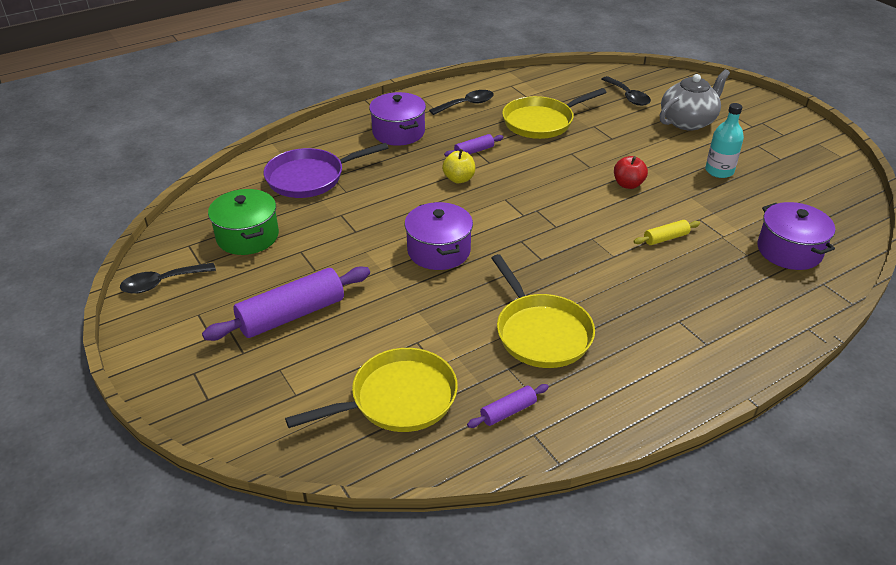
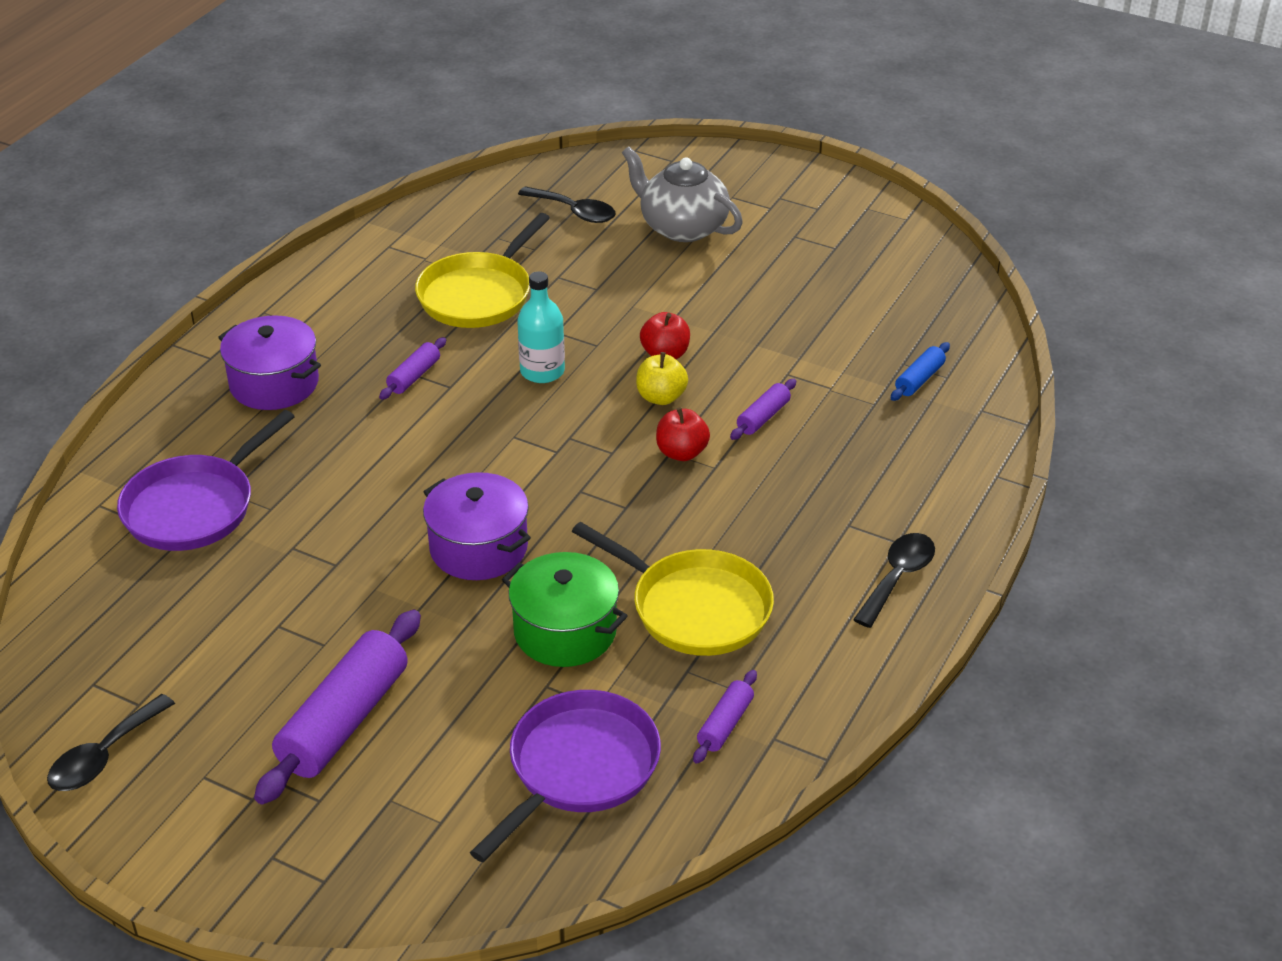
camera: 30 degrees left, 0 degrees up
(247, 236) = (176, 634): green pot -> green pot (565, 631)
(398, 399) = (578, 768): yellow pan -> purple pan
(459, 179) = (425, 428): yellow apple -> yellow apple (661, 397)
(467, 104) = (345, 301): black spoon -> black spoon (898, 577)
(598, 241) = (681, 453): none -> red apple
(665, 238) = (763, 417): yellow rolling pin -> purple rolling pin
(688, 121) = (682, 227): grey teapot -> grey teapot turned 75 degrees counterclockwise
(719, 171) = (769, 293): turquoise bottle -> turquoise bottle (542, 371)
(789, 250) = (919, 379): purple pot -> blue rolling pin

